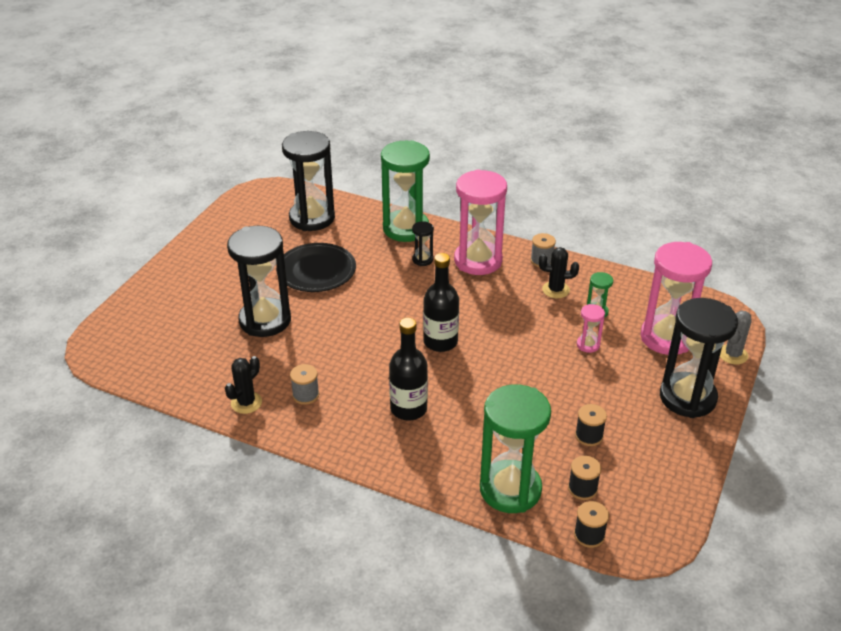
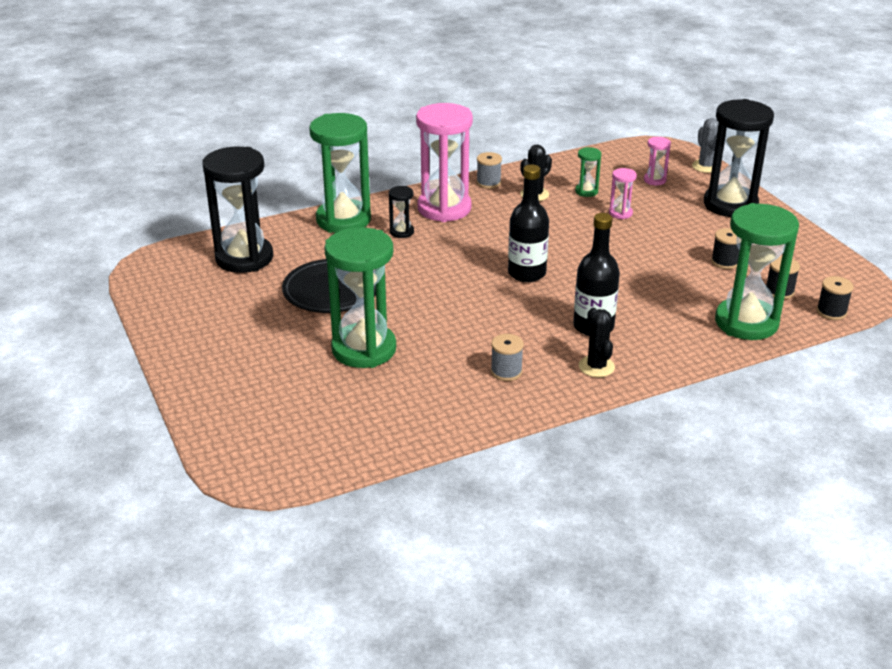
camera: 50 degrees left, 5 degrees down
(246, 403) = (473, 410): black cactus -> black cactus (596, 367)
(265, 320) = (364, 349): black hourglass -> green hourglass
(666, 338) = (654, 180): pink hourglass -> pink hourglass, size x0.44

